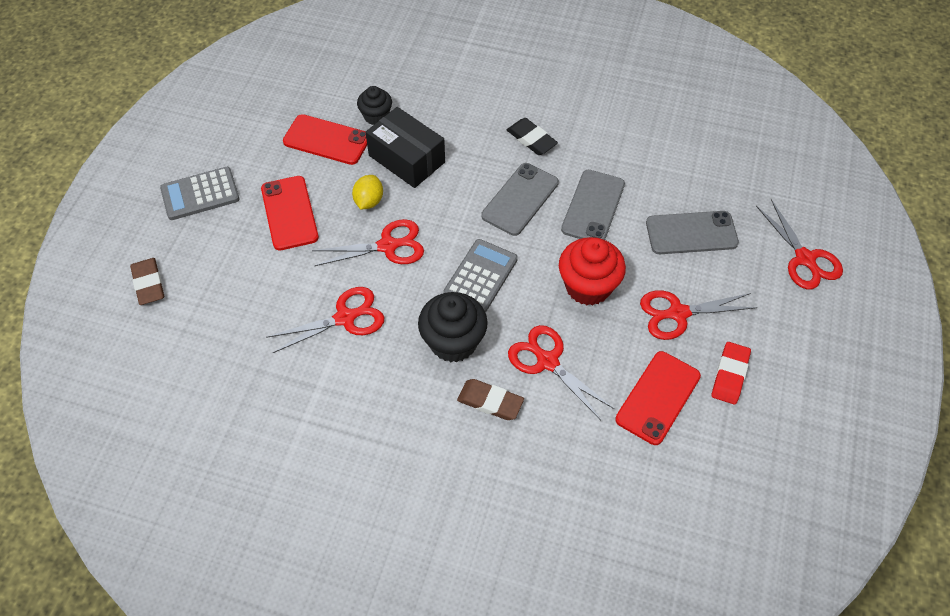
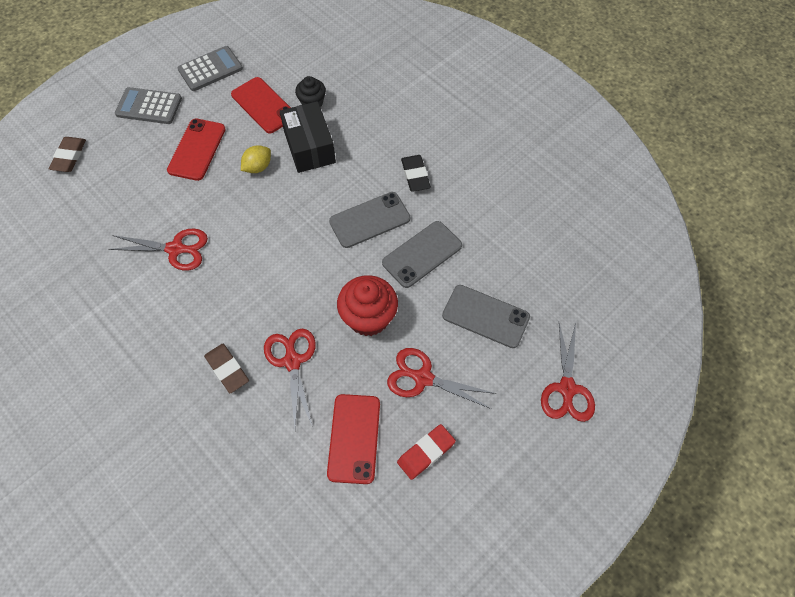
camera: 30 degrees right, 5 degrees up
(388, 246) = (246, 209): red scissors -> none
(453, 342) = (236, 308): black cupcake -> none
(480, 276) = (294, 267): grey calculator -> grey calculator (210, 69)
(658, 397) = (354, 438): red phone -> red phone turned 60 degrees counterclockwise

